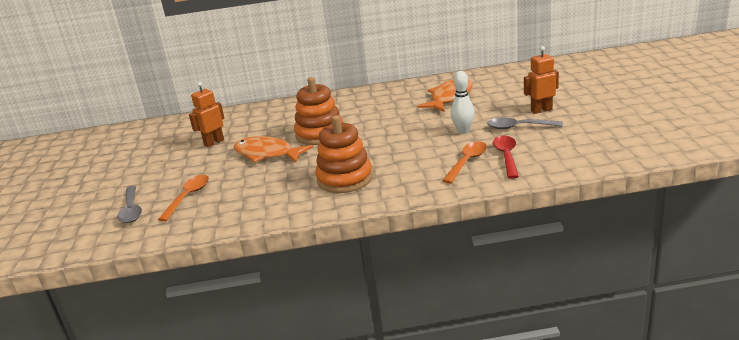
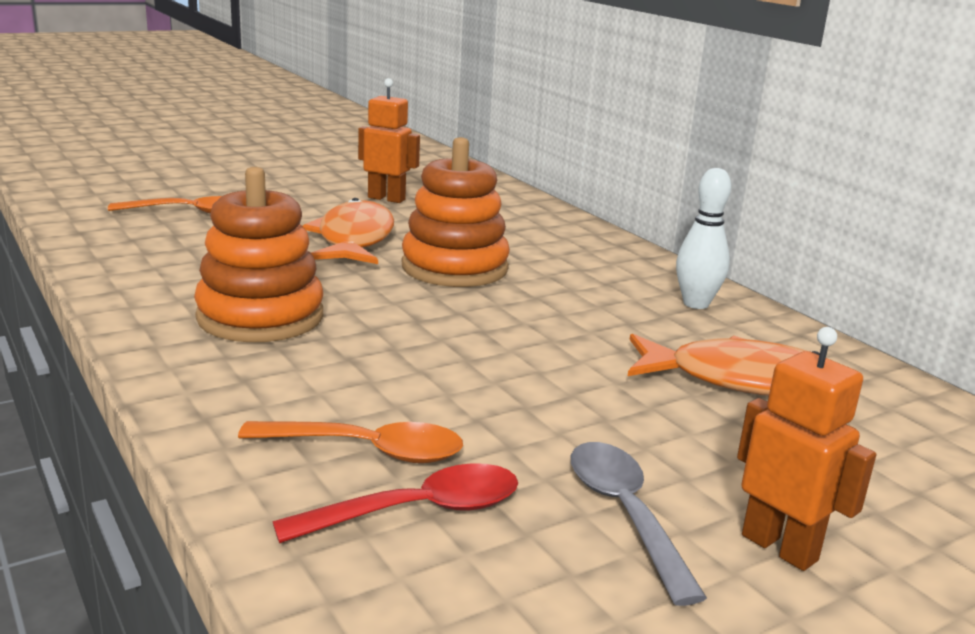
camera: 60 degrees right, 5 degrees down
(131, 210) = (151, 188): grey spoon -> none
(463, 131) = (550, 423): white bowling pin -> white bowling pin (696, 304)

